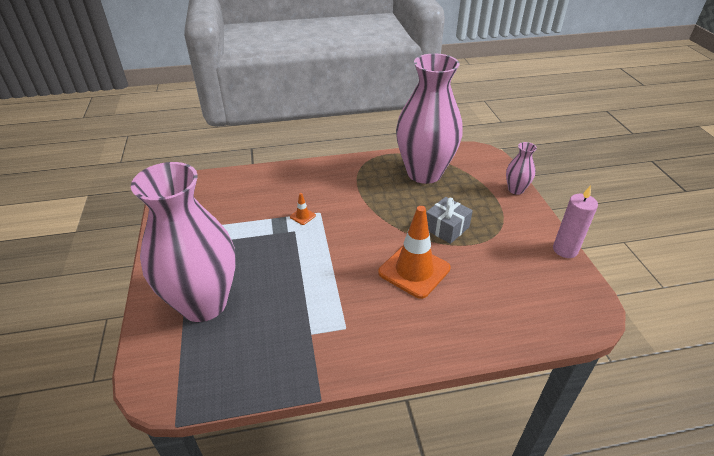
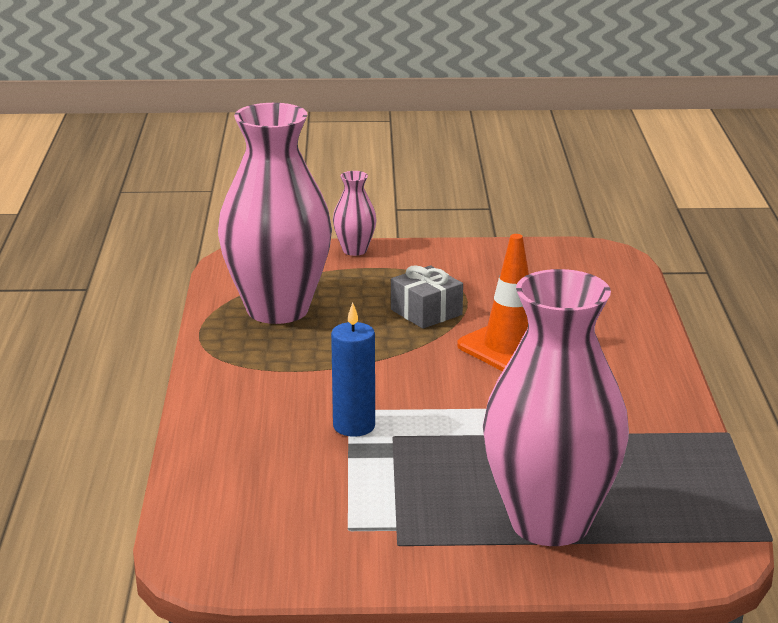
camera: 80 degrees left, 15 degrees down
(302, 216) = (354, 426): orange traffic cone -> blue candle
(565, 250) = (495, 245): pink candle -> none

